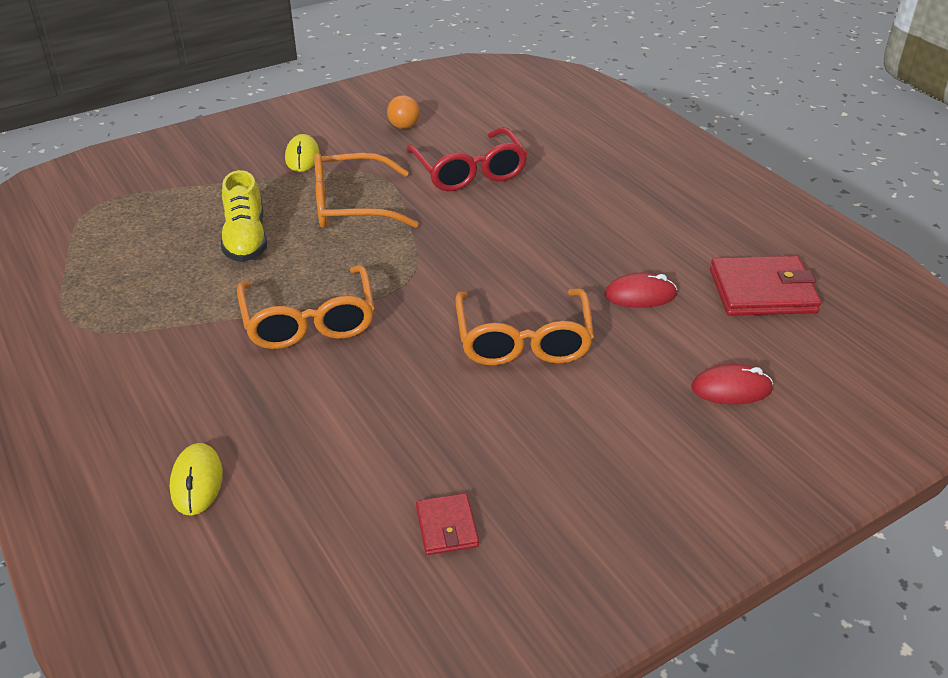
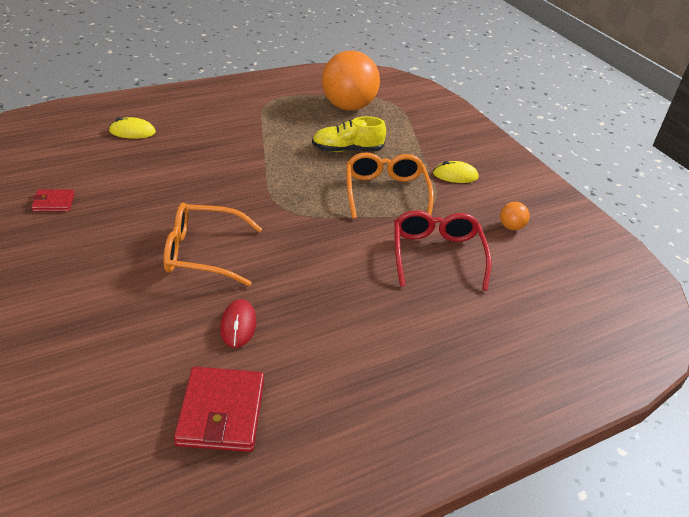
camera: 90 degrees right, 0 degrees up
(108, 244) = (348, 106): none -> orange ball
(309, 321) = (252, 169): orange glasses -> none
(469, 172) = (436, 255): red glasses -> red glasses turned 105 degrees clockwise
(731, 389) = (104, 353): red mouse -> none

